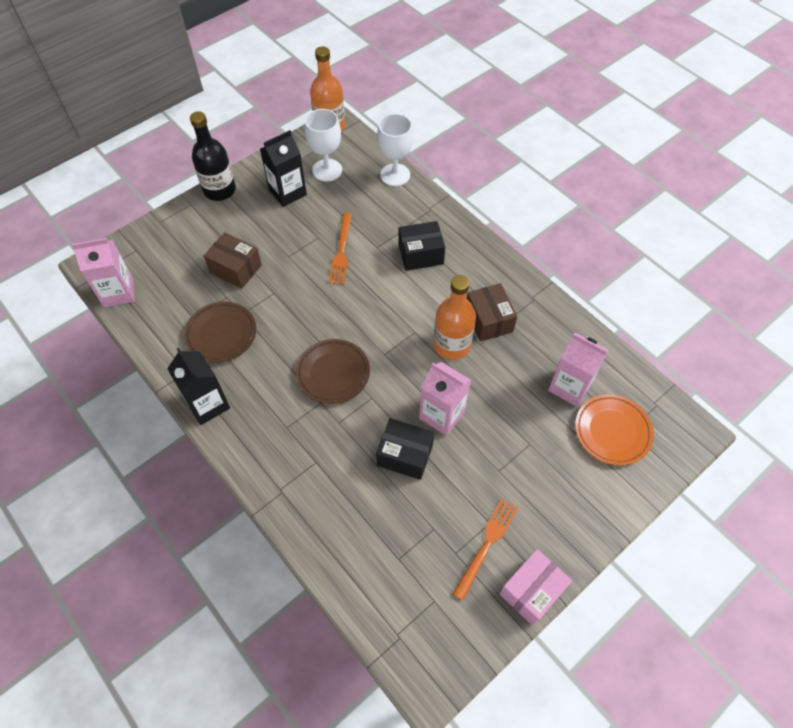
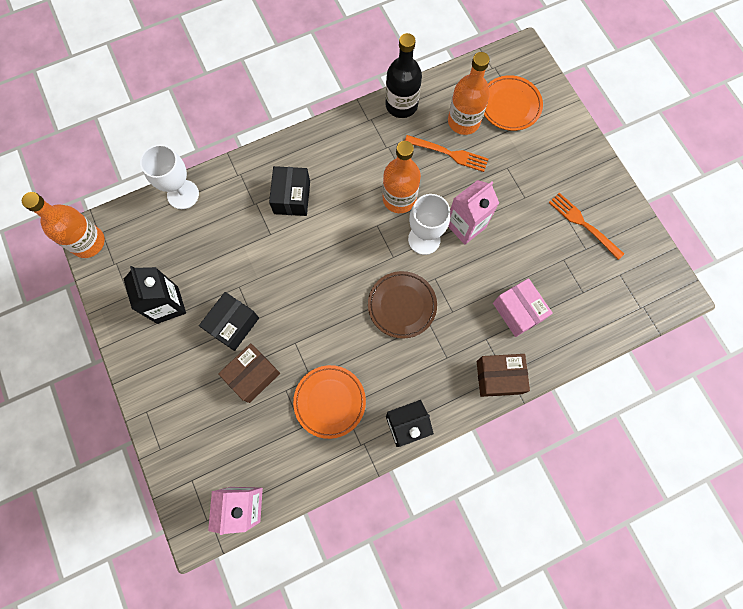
camera: 75 degrees left, 15 degrees up
(219, 190) = (137, 376): black bottle -> black bottle (401, 105)
(221, 334) = (330, 401): brown plate -> orange plate
(327, 170) = (151, 258): white goblet -> white goblet (424, 239)
(341, 252) = (265, 268): orange fork -> orange fork (449, 153)
(405, 455) = (496, 264): black box -> black box (233, 324)
(488, 320) = (382, 161): brown box -> brown box (499, 377)
(532, 591) = (624, 204): pink box -> pink box (518, 311)
(569, 387) = (463, 121): pink carton -> orange bottle

